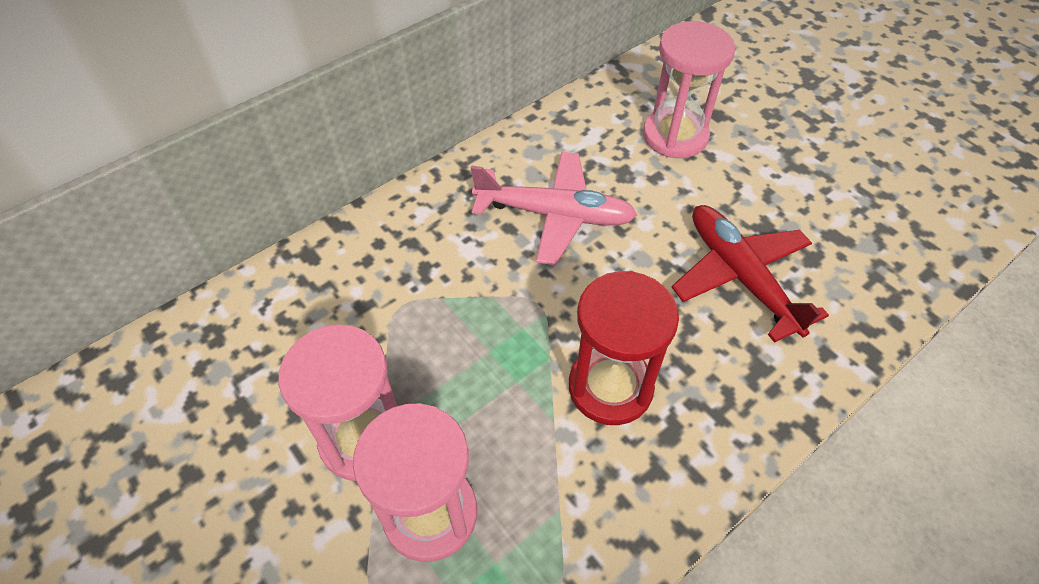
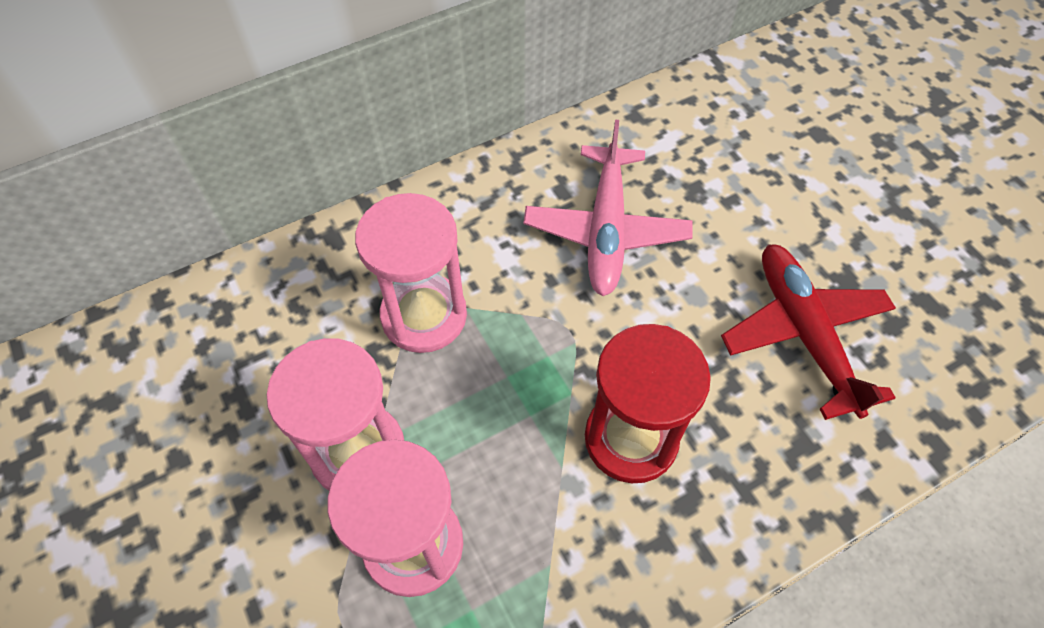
camera: 10 degrees right, 5 degrees up
(554, 214) = (606, 229): pink plane -> pink plane turned 75 degrees clockwise
(675, 136) = (763, 153): pink hourglass -> pink hourglass (424, 315)

